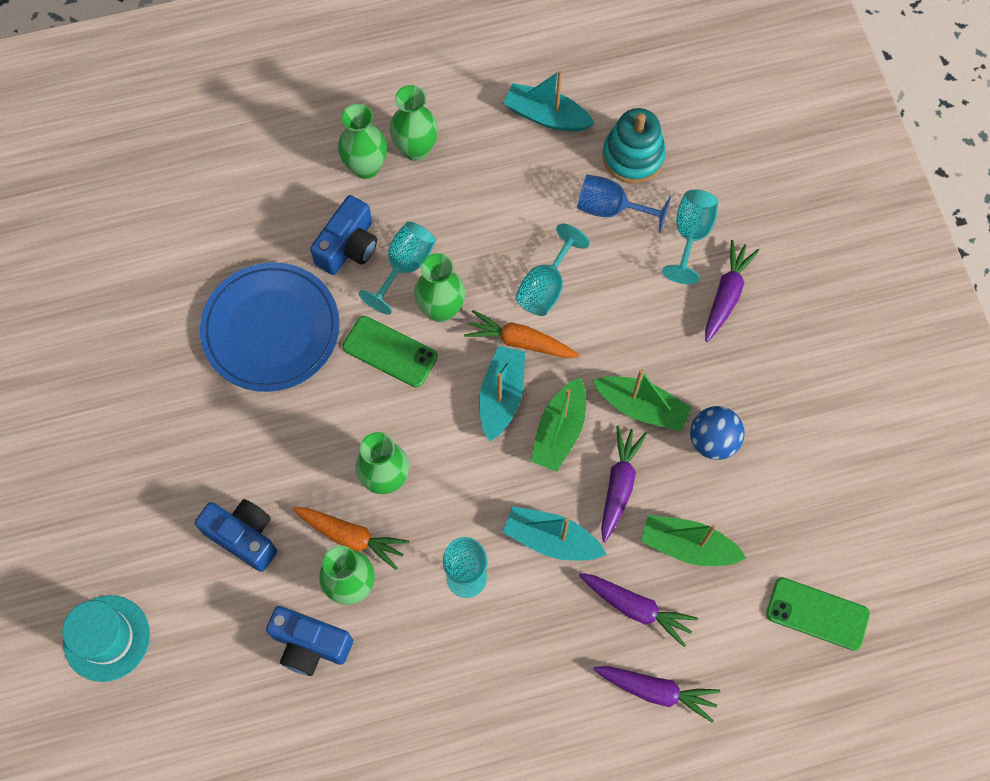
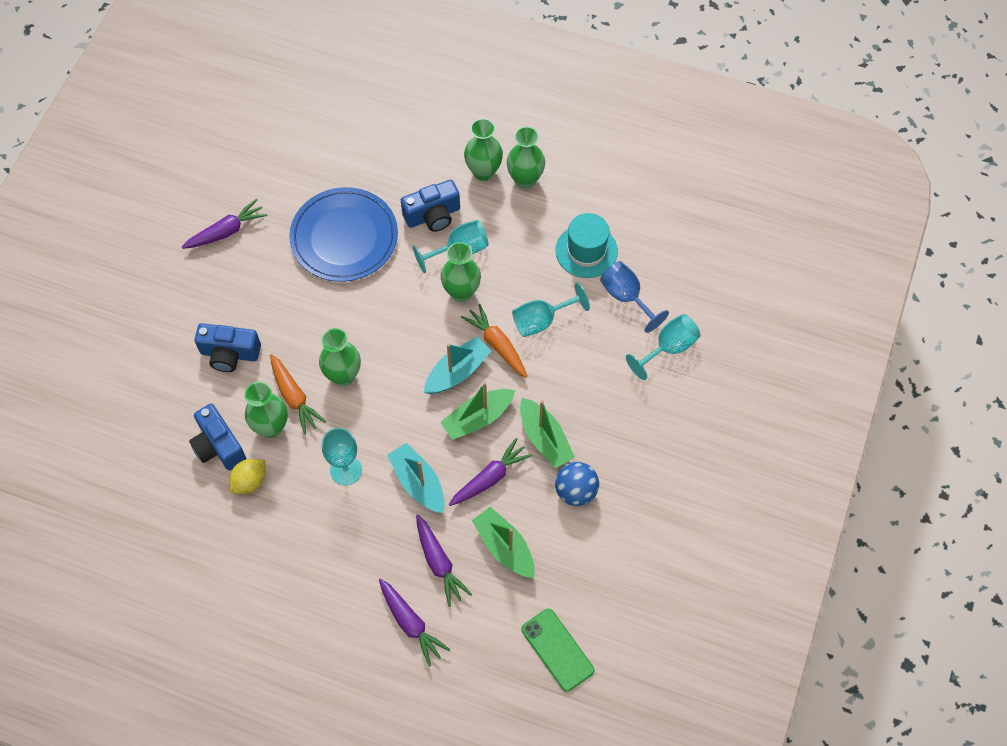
camera: 35 degrees right, 5 degrees down
(106, 638) = (104, 360): turquoise hat -> turquoise hat (586, 251)
(244, 537) = (230, 354): blue camera -> blue camera turned 120 degrees clockwise
(374, 660) = (250, 482): none -> yellow lemon
(390, 352) = (408, 298): green phone -> none
(546, 116) = (630, 210): turquoise boat -> none
(633, 156) = (669, 272): turquoise stacking toy -> none
(726, 295) = (662, 402): purple carrot -> purple carrot (226, 231)

